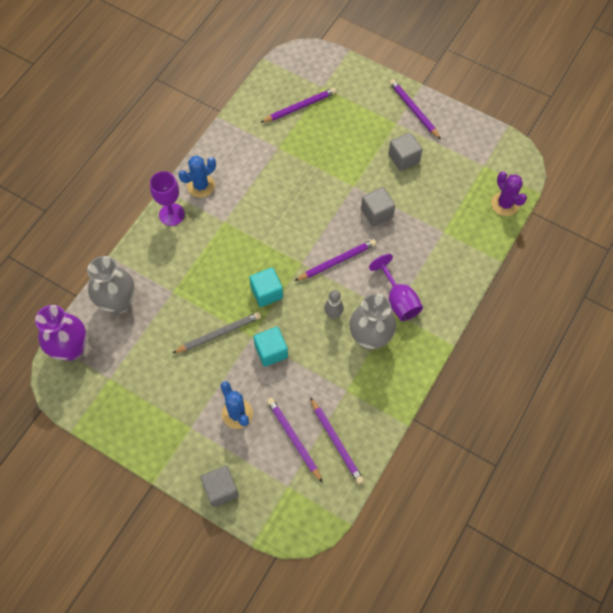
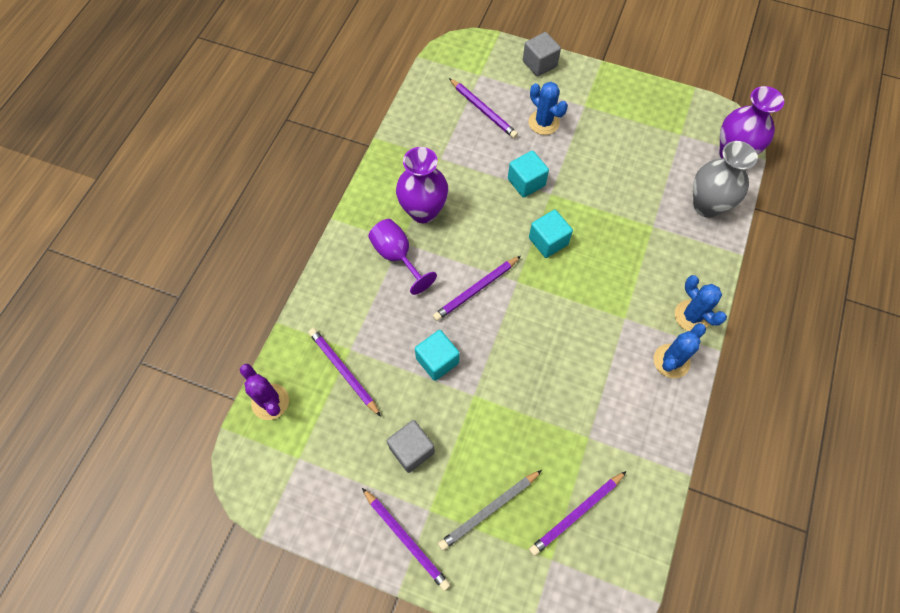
camera: 170 degrees right, 0 degrees up
(171, 214) = (692, 316): purple goblet -> blue cactus
(219, 333) = (586, 191): grey pencil -> grey pencil (489, 510)
(333, 314) = (468, 229): grey bowling pin -> none
(336, 442) = (442, 113): purple pencil -> purple pencil (343, 371)
(370, 338) = (423, 211): grey vase -> purple vase
(377, 213) = (437, 360): grey cube -> turquoise cube

